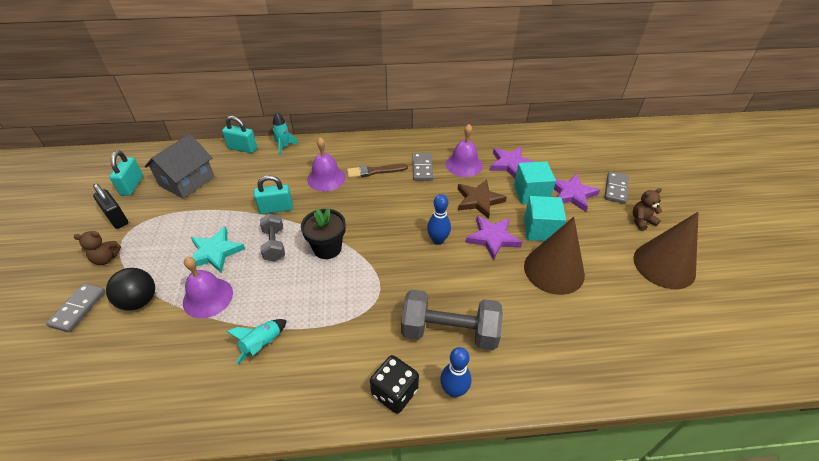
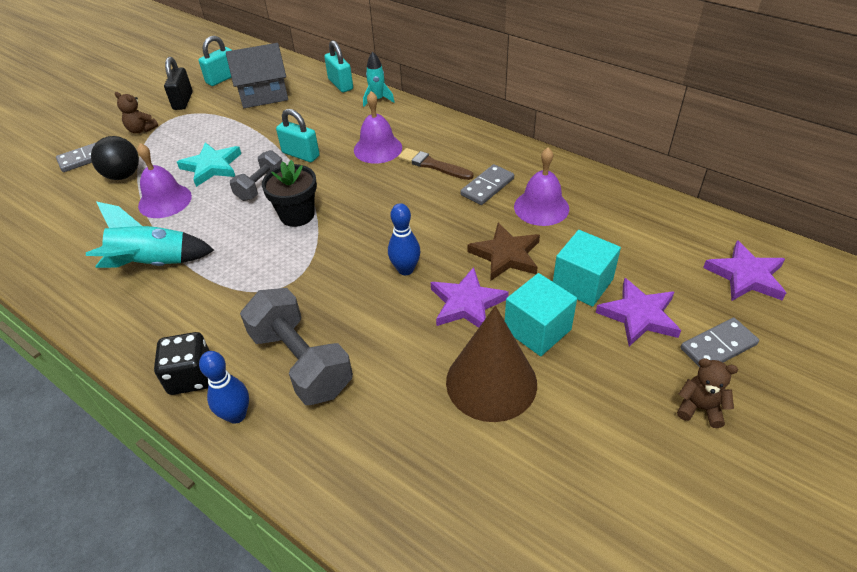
camera: 45 degrees right, 0 degrees up
(262, 344) = (154, 263): turquoise rocket -> turquoise rocket, size x1.66
(511, 164) = (602, 237): purple star -> purple star (746, 276)
(664, 265) = (653, 480): brown cone -> none

